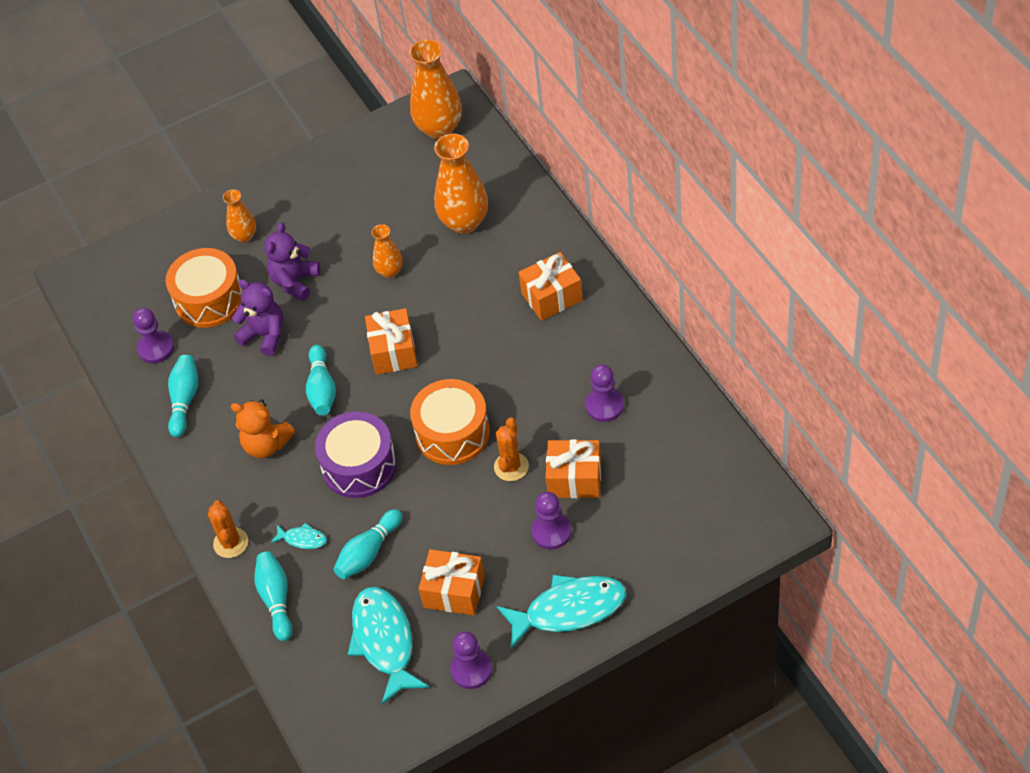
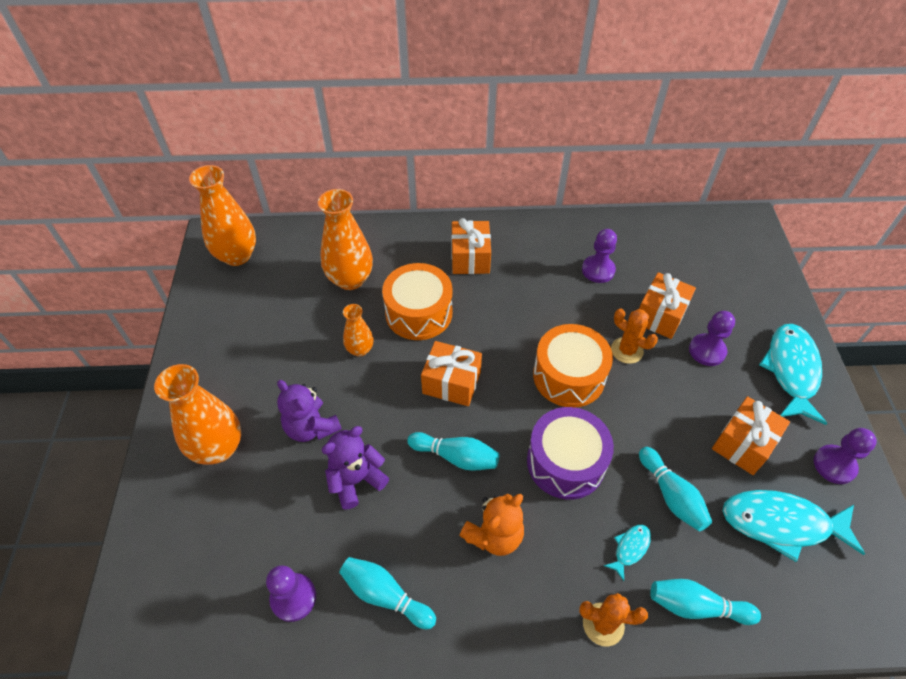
camera: 70 degrees left, 0 degrees up
(209, 299) = (270, 514): orange drum -> orange drum (419, 313)
(244, 236) = (218, 448): orange vase -> orange vase, size x1.82

